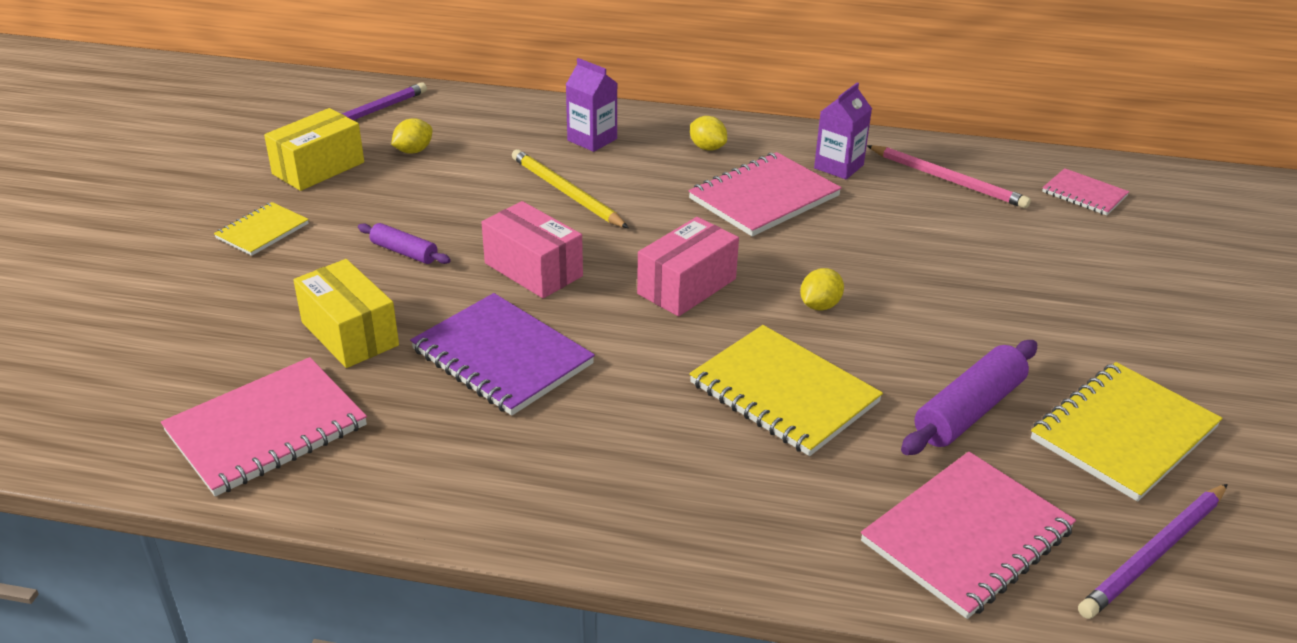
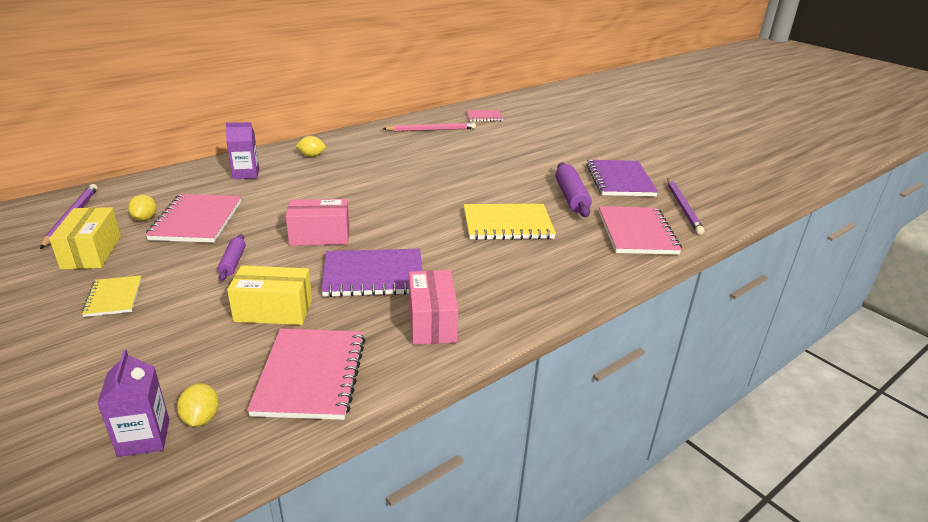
camera: 50 degrees left, 5 degrees down
(404, 252) = (233, 262): purple rolling pin -> purple rolling pin turned 75 degrees counterclockwise
(566, 193) = (275, 200): yellow pencil -> none
(687, 286) = (402, 208): pink box -> pink box (432, 322)
(764, 197) = (372, 164): pink notebook -> pink notebook (196, 220)
(819, 305) = (465, 190): yellow lemon -> yellow lemon (201, 418)
(838, 166) = (382, 141): purple carton -> purple carton (144, 438)
(1123, 433) = (619, 180): yellow notebook -> purple notebook

